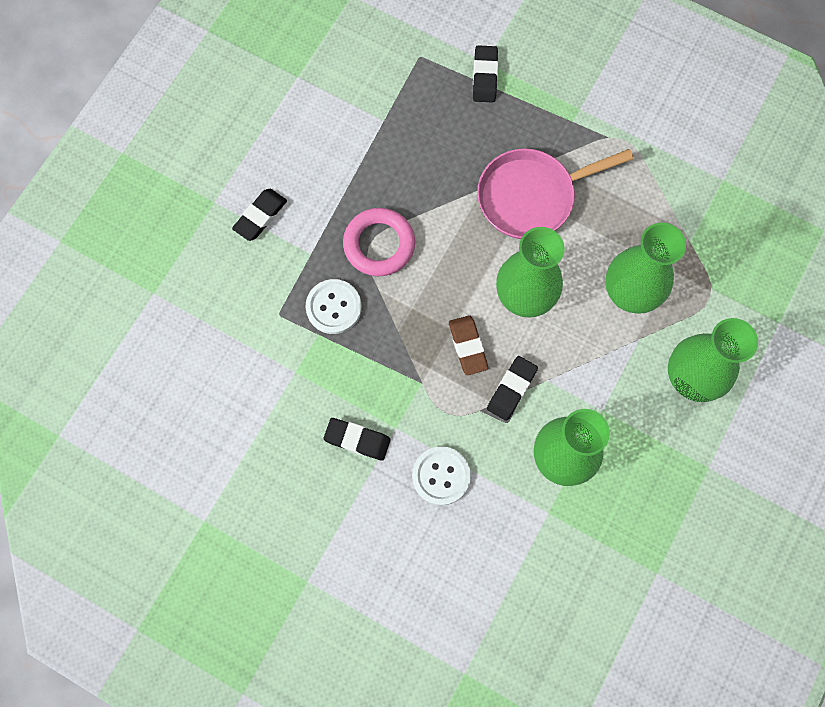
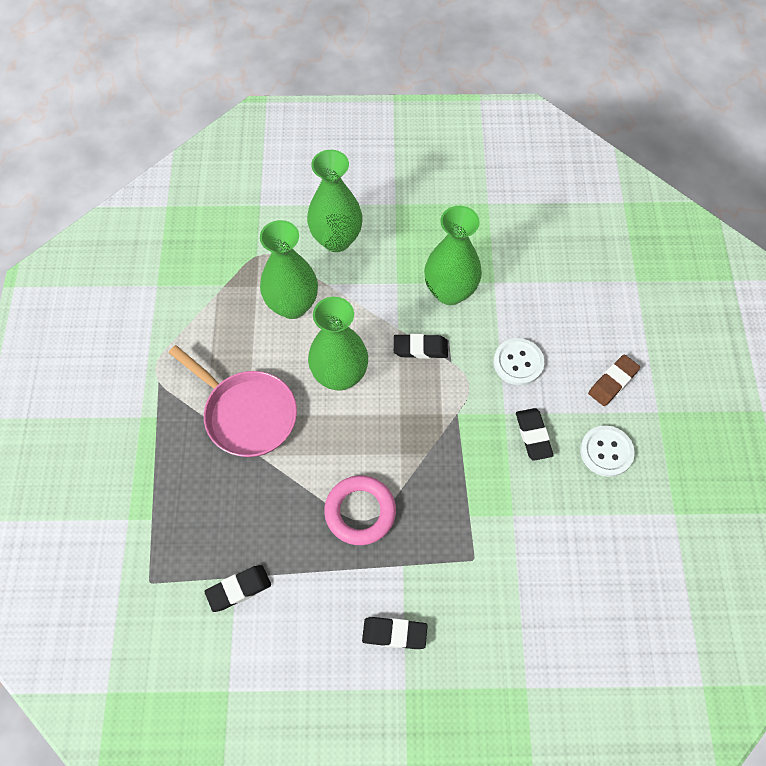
camera: 120 degrees left, 10 degrees down
(333, 307) = (438, 517): white button -> white button (606, 452)
(468, 346) = (406, 396): brown eraser -> brown eraser (612, 382)
(485, 76) = (144, 511): black eraser -> black eraser (239, 589)

